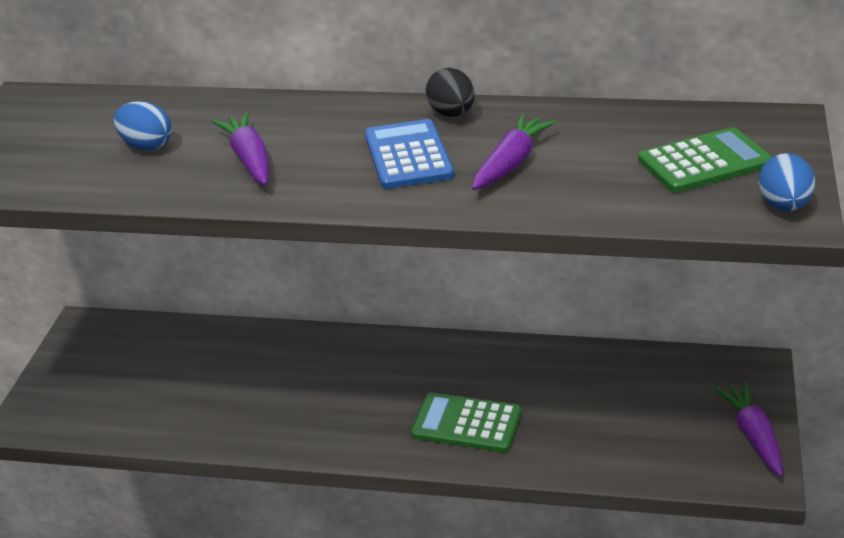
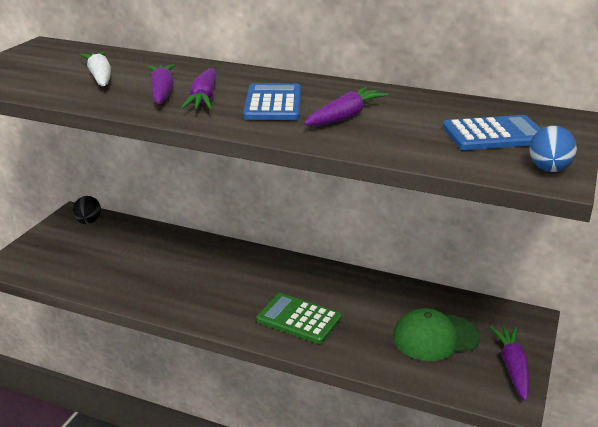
camera: 10 degrees right, 5 degrees down
(146, 146) = (100, 76): blue egg -> white carrot
(312, 163) = (203, 99): none -> purple carrot
(451, 114) = (318, 85): black egg -> black egg (88, 222)
(648, 415) = (435, 337): none -> green cap
(704, 162) = (494, 134): green calculator -> blue calculator

